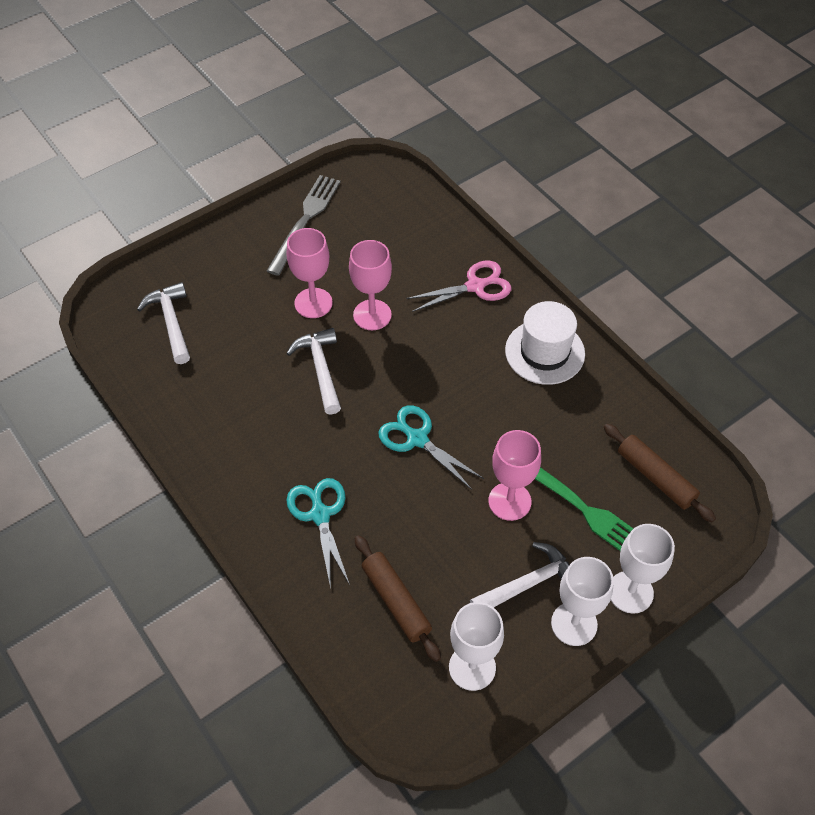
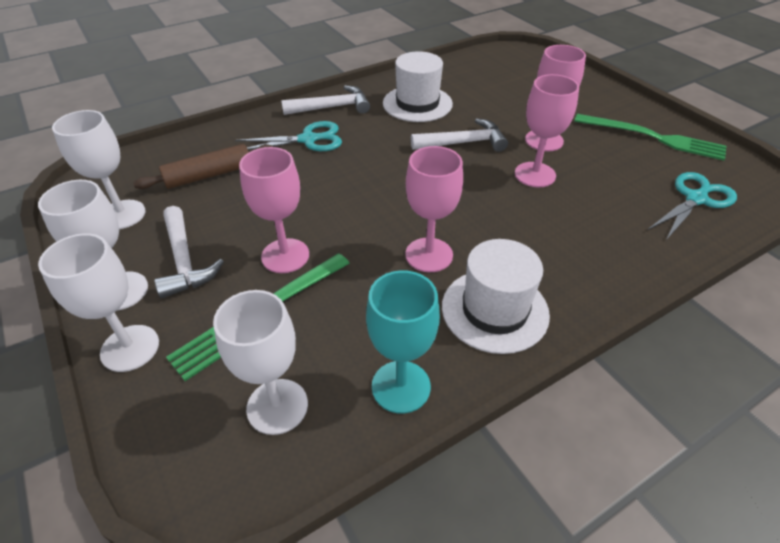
camera: 95 degrees right, 10 degrees down
(171, 322) = (510, 75): white hammer -> white hammer (332, 107)
(239, 413) = (417, 104): none -> white hat
(305, 221) = (653, 137): grey fork -> green fork
(417, 439) = (376, 196): turquoise scissors -> turquoise scissors (696, 199)
(475, 286) = (595, 254): pink scissors -> none
(492, 394) = (429, 255): none -> pink goblet
(623, 406) = (401, 386): none -> turquoise goblet
(655, 477) = (277, 406): brown rolling pin -> white goblet

